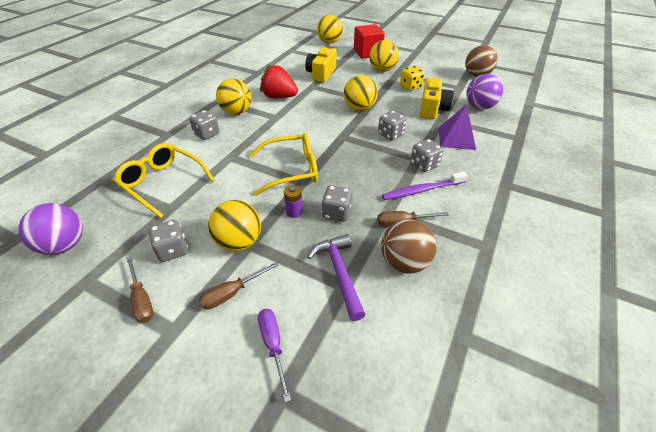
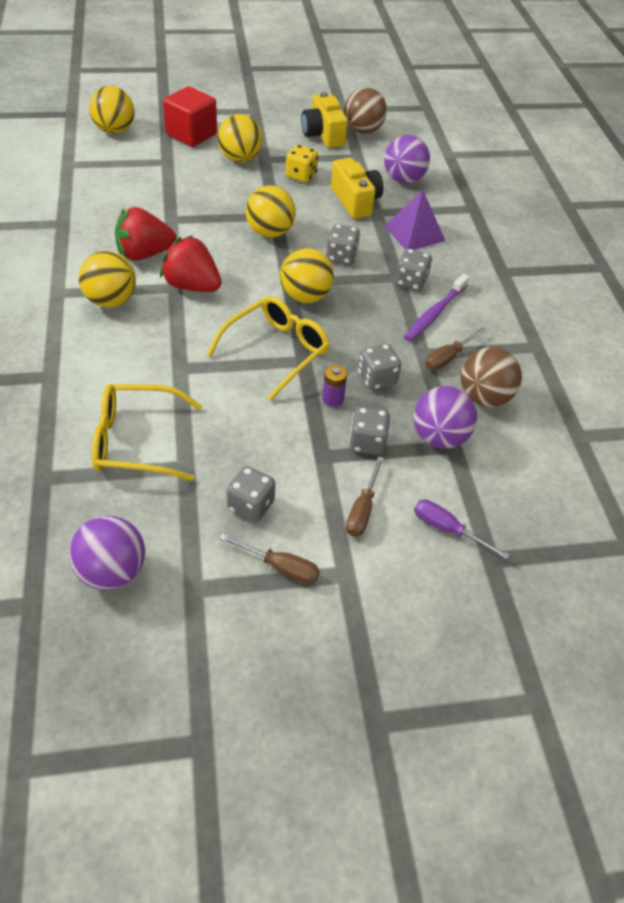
camera: 40 degrees left, 5 degrees up
(207, 134) = (109, 351): grey dice -> grey dice (367, 442)
(239, 242) = (312, 459): yellow ball -> yellow ball (305, 297)
(285, 119) = (192, 286): none -> red strawberry
(321, 74) = (163, 193): yellow camera -> yellow camera (323, 135)
(339, 273) = (439, 437): purple hammer -> purple ball

